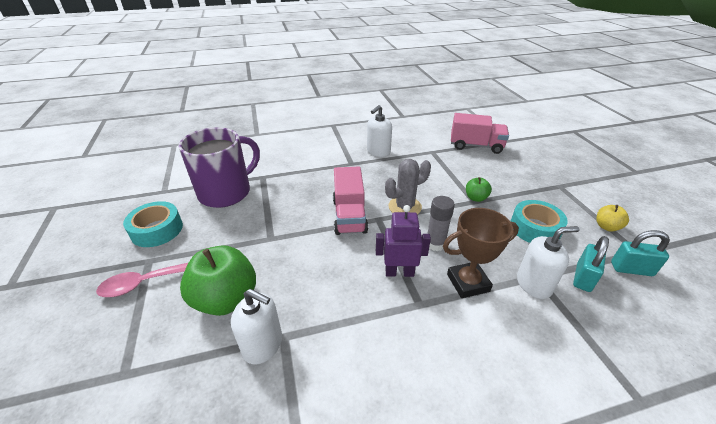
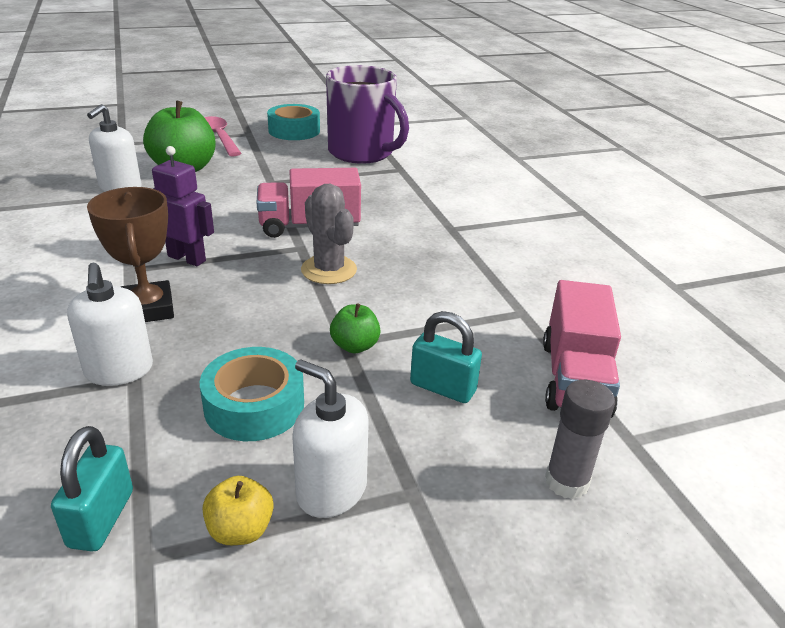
camera: 85 degrees right, 5 degrees down
(378, 152) = (499, 253): white soap dispenser -> white soap dispenser (331, 490)
(399, 272) = (187, 258): purple robot -> purple robot turned 60 degrees counterclockwise
(435, 244) = (235, 290): grey glue stick -> grey glue stick (566, 482)
(583, 278) = (109, 434): turquoise padlock -> turquoise padlock (443, 387)

